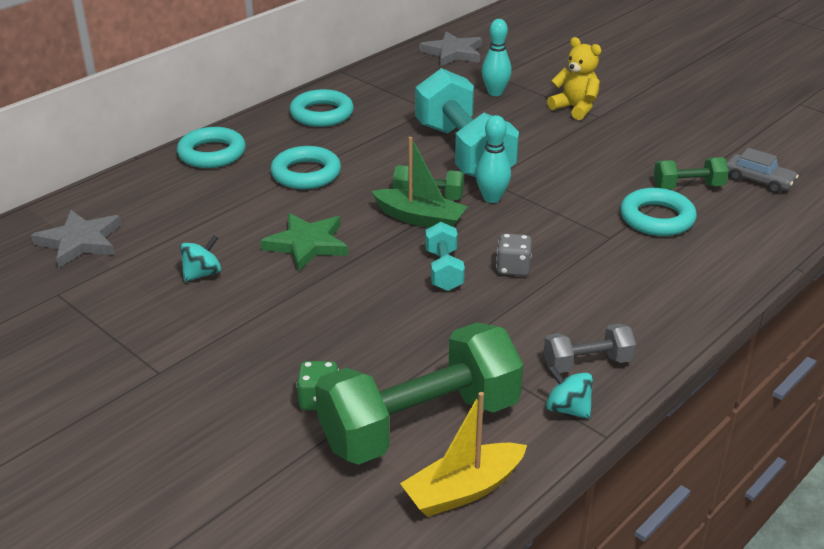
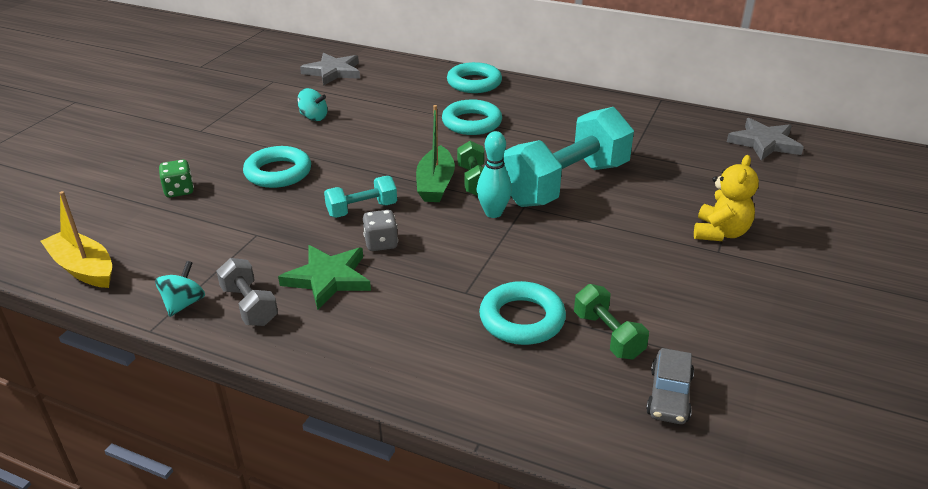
camera: 70 degrees right, 0 degrees up
(307, 244) = (370, 145): green star -> green star (328, 278)
(321, 114) = (574, 108): turquoise ring -> turquoise ring (278, 172)
(420, 424) = (157, 236): green dumbbell -> none
(495, 93) = (703, 180): turquoise bowling pin -> none

